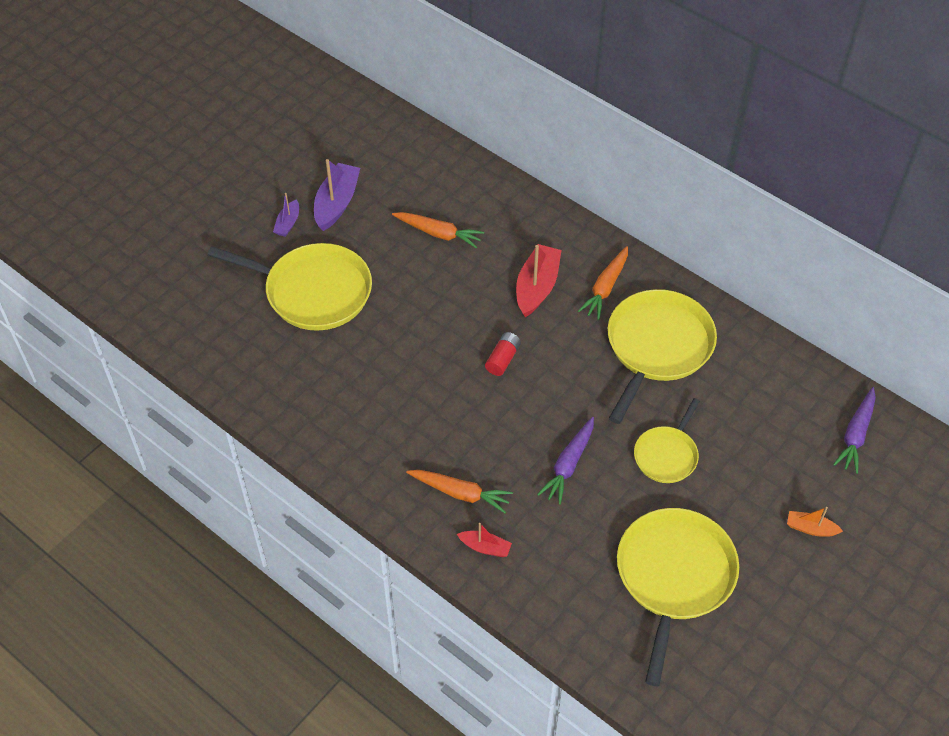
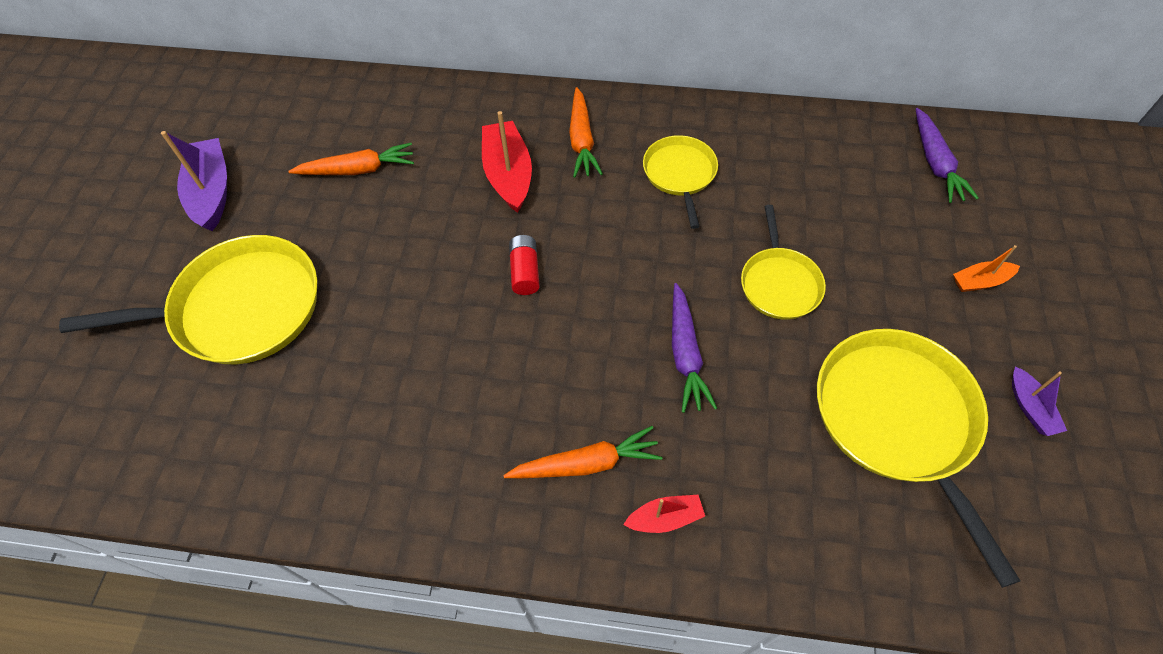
camera: 30 degrees left, 5 degrees up
(288, 223) = (160, 243): purple boat -> purple boat (1030, 407)
(657, 347) = (680, 174): yellow pan -> yellow pan, size x0.56

